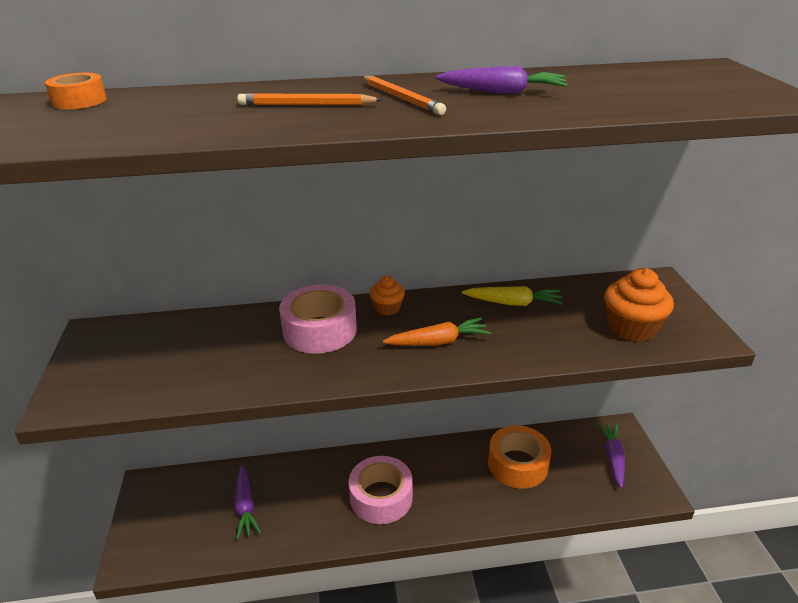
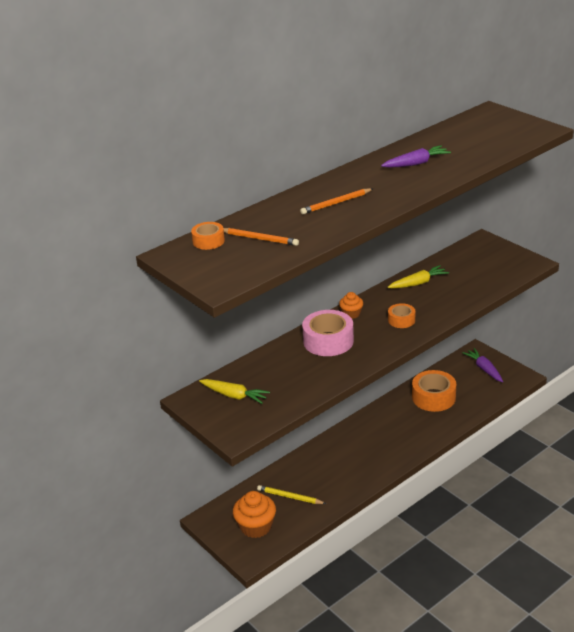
camera: 30 degrees left, 0 degrees up
(135, 350) = (234, 396): none -> yellow carrot
(245, 506) = (289, 497): purple carrot -> yellow pencil
(381, 497) = (369, 452): pink tape -> none
(401, 98) = (374, 183): orange pencil -> orange pencil (259, 239)
(438, 342) = (401, 320): orange carrot -> orange tape
(631, 328) = (491, 272): orange cupcake -> orange cupcake (256, 526)

